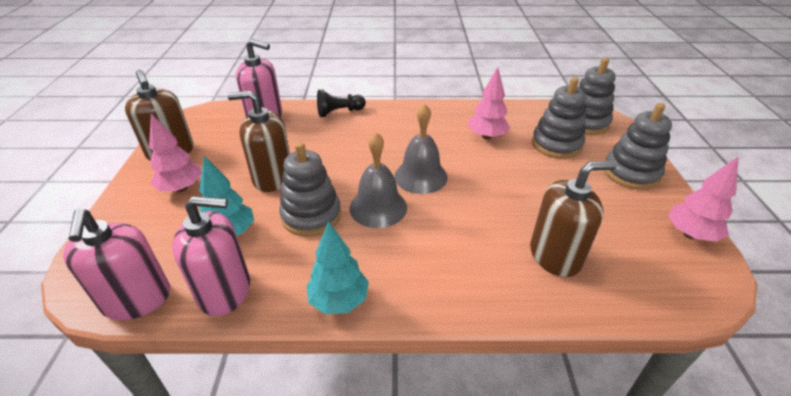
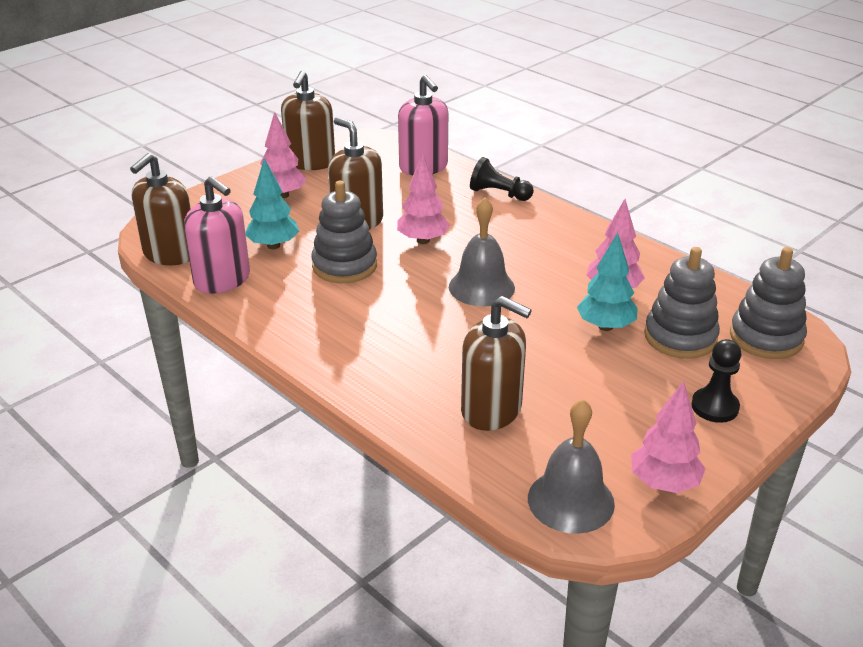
camera: 45 degrees right, 5 degrees down
(137, 299) = (170, 254): pink soap dispenser -> brown soap dispenser
(338, 166) = (423, 240): none -> pink tree
(339, 300) = (281, 330): turquoise tree -> turquoise tree (605, 326)
(378, 207) = (404, 289): grey bell -> grey bell (570, 500)
(631, 173) = (714, 407): grey stacking toy -> black pawn

